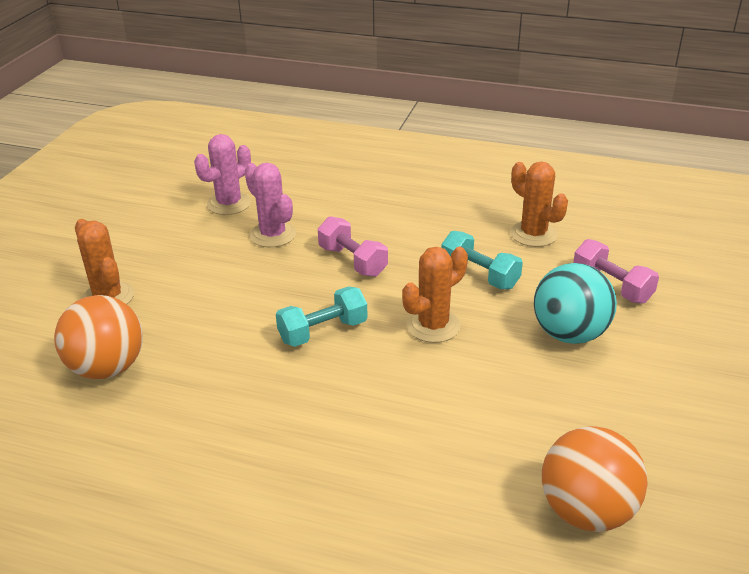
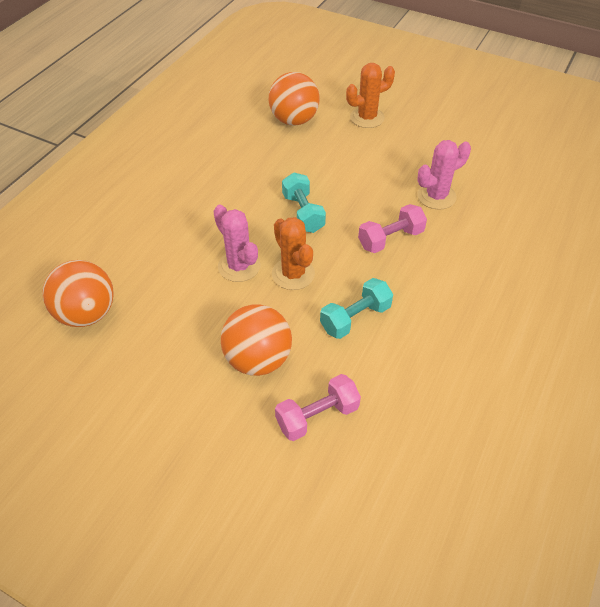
camera: 100 degrees right, 15 degrees up
(229, 204) = (488, 174): pink cactus -> pink cactus (239, 266)
(533, 234) = (418, 378): orange cactus -> none
(569, 334) = (258, 359): turquoise ball -> orange ball

